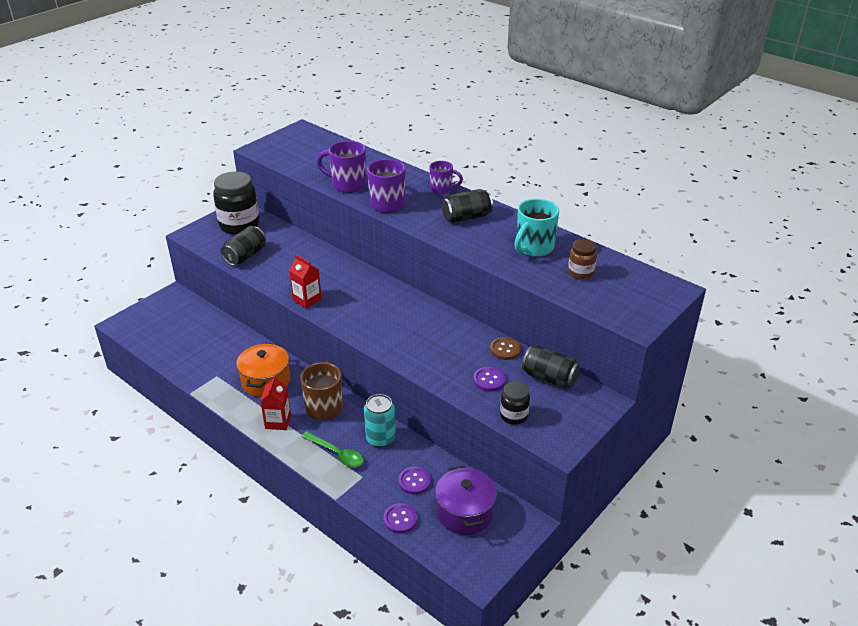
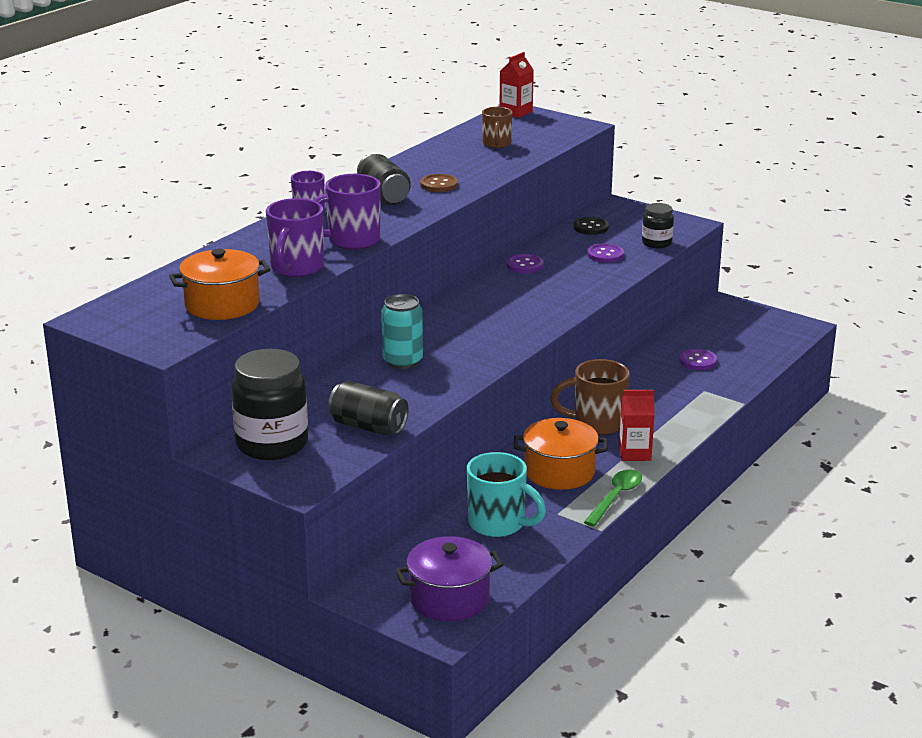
camera: 95 degrees left, 10 degrees down
(304, 163) = (222, 304): none -> orange pot
(307, 300) = (477, 366): red carton -> red carton (516, 112)
(336, 454) = (675, 409): green spoon -> green spoon (616, 497)
(380, 438) = (639, 384): turquoise can -> turquoise can (402, 361)
(400, 519) = (754, 366): purple button -> purple button (524, 265)
(465, 512) = (728, 334): purple pot -> purple pot (449, 598)
(505, 349) = (549, 248): brown button -> brown button (439, 185)
(533, 248) = (451, 163): turquoise mug -> turquoise mug (499, 524)
(549, 378) = (591, 227): black can -> black button
(580, 273) = (496, 144): brown jar -> brown mug

